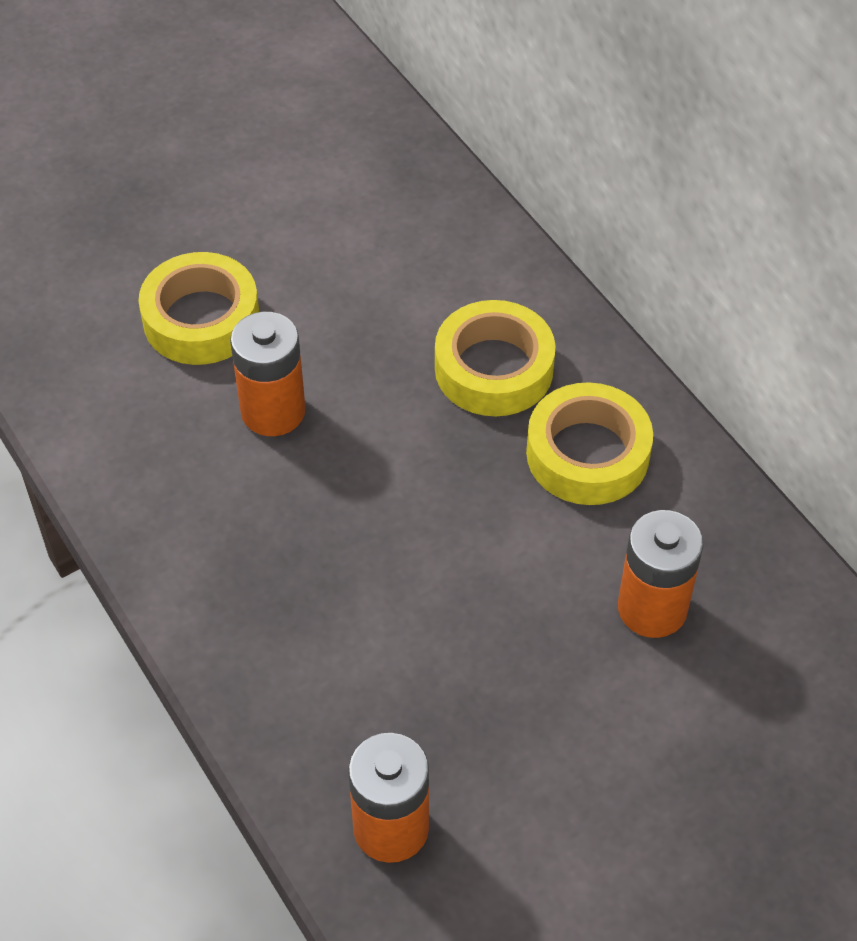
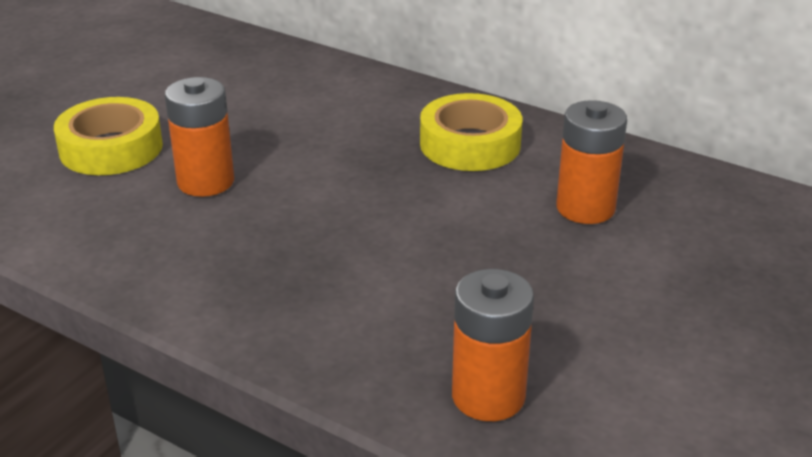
camera: 25 degrees left, 20 degrees down
(494, 369) = (366, 120): yellow tape -> none

